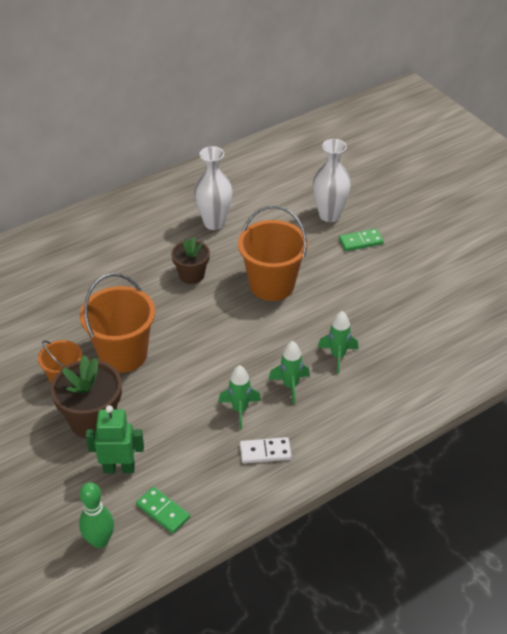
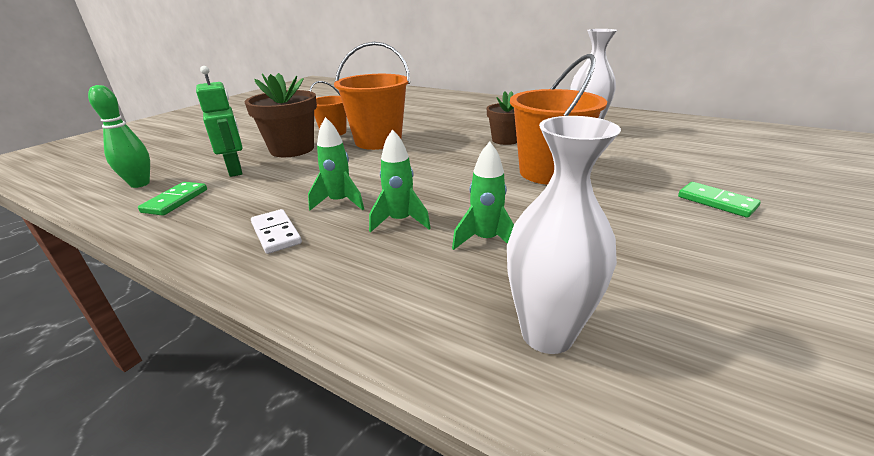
camera: 65 degrees right, 15 degrees down
(329, 215) = (714, 173): white vase -> white vase (547, 334)

